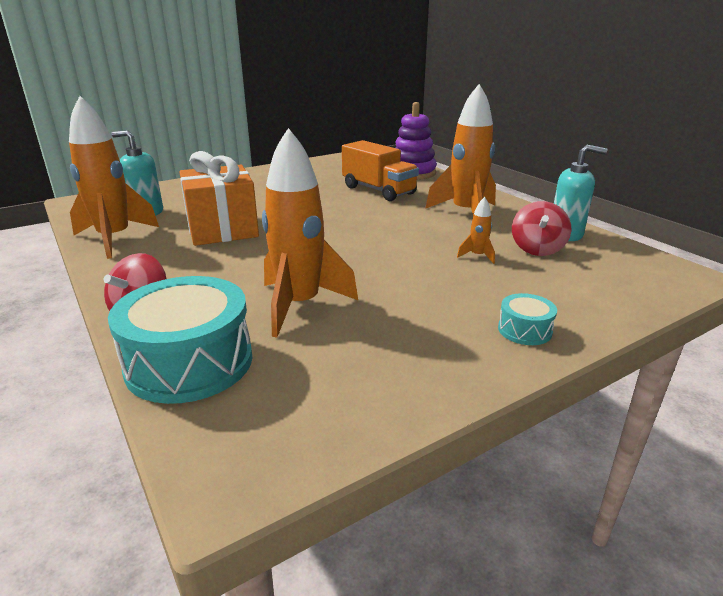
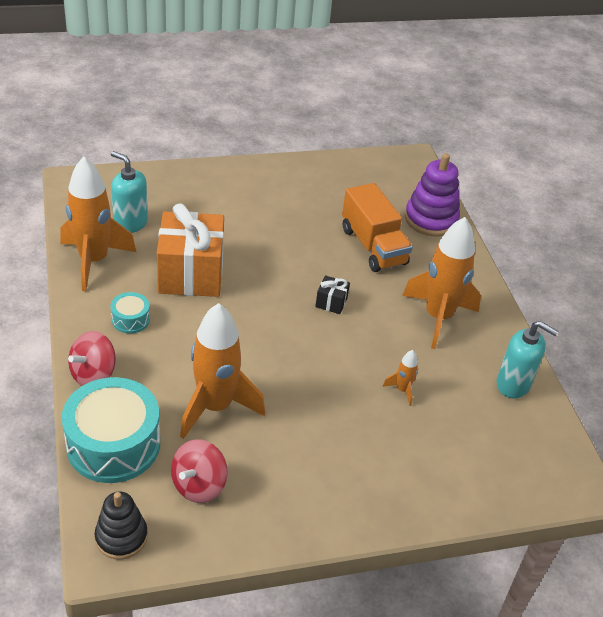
camera: 15 degrees right, 15 degrees up
(240, 453) = (121, 537): none -> black stacking toy
(367, 222) = (331, 302): none -> black gift
(524, 330) = (375, 496): turquoise drum -> turquoise drum (130, 319)
(537, 249) = (466, 398): red spinning top -> red spinning top (199, 485)

